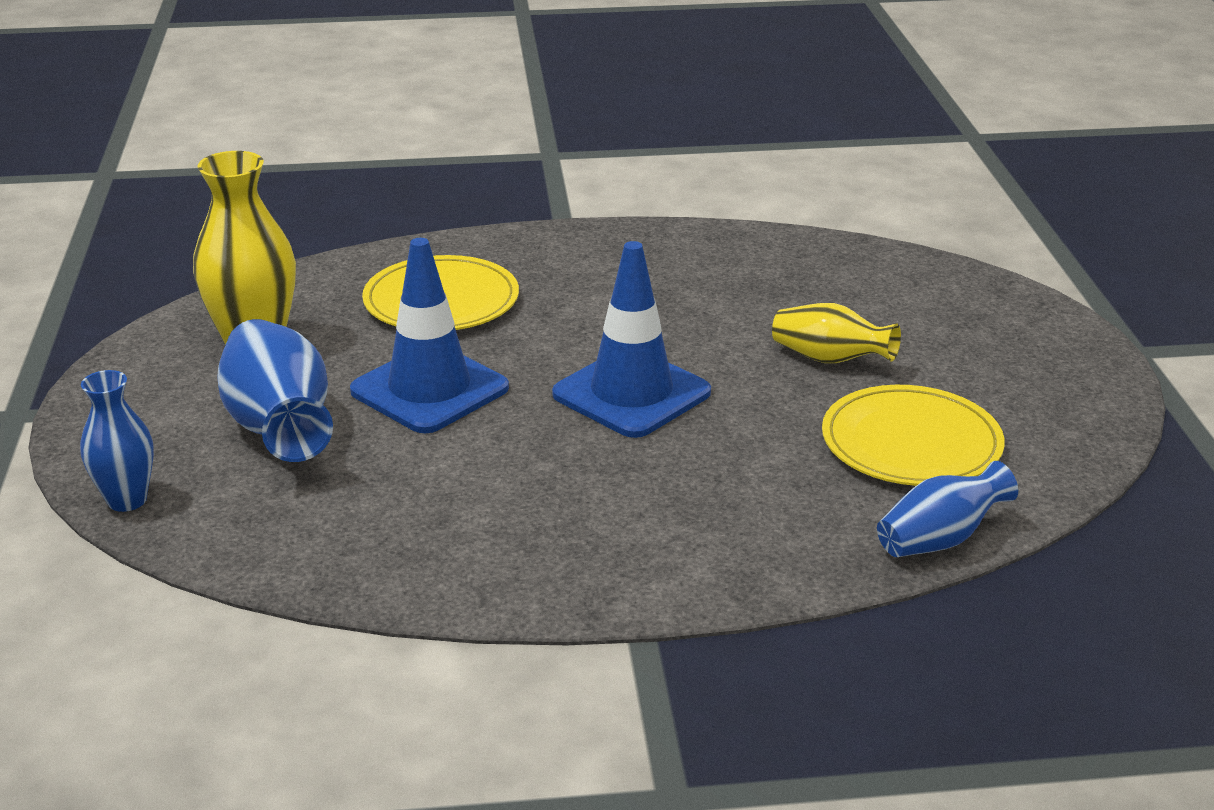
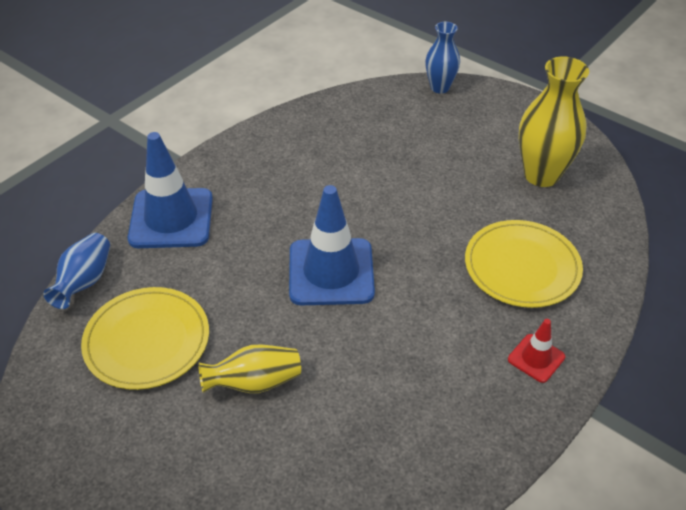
camera: 135 degrees right, 15 degrees up
(279, 428) = (448, 146): blue vase -> none
(429, 389) = (425, 206): blue traffic cone -> blue traffic cone (171, 218)
(553, 254) = (536, 358): none -> red traffic cone

